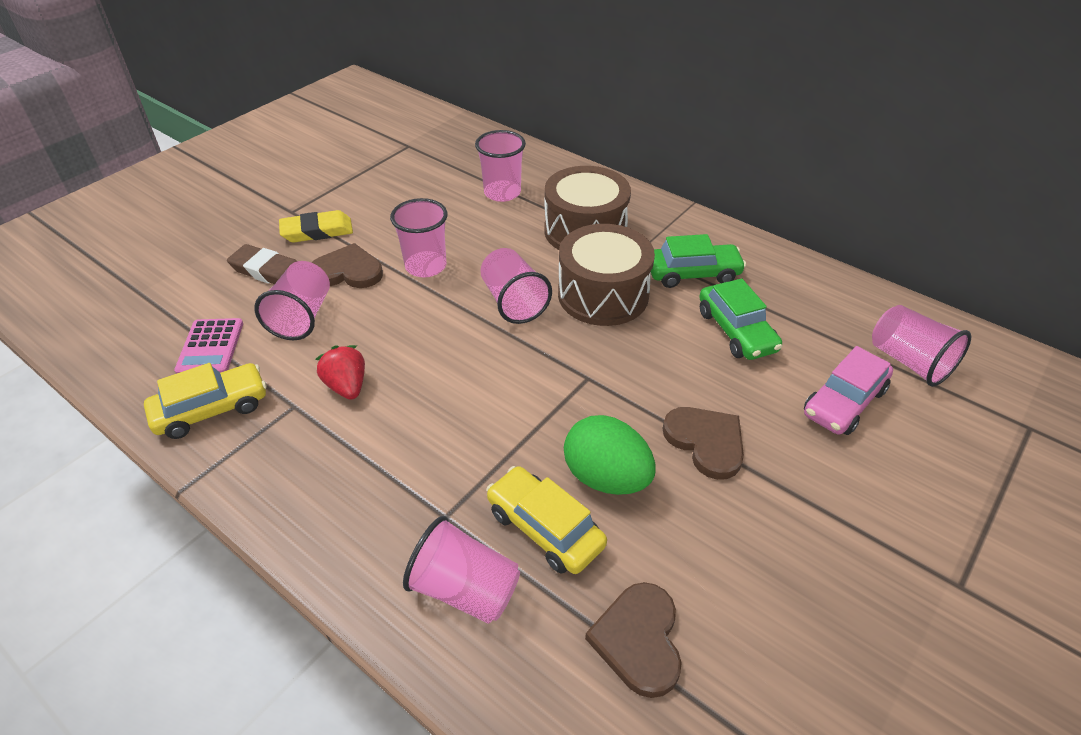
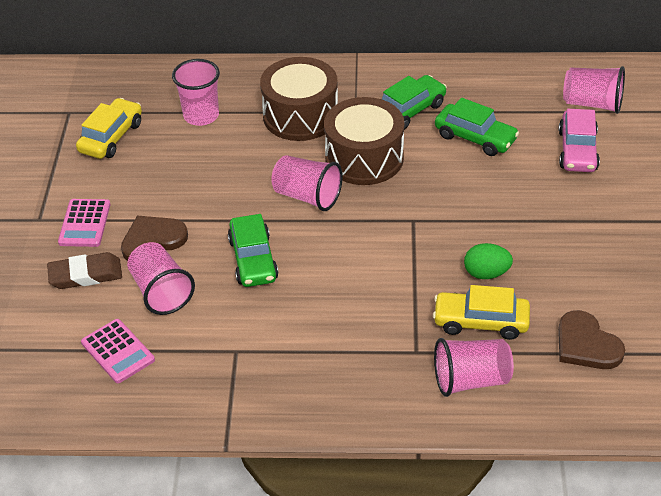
camera: 35 degrees left, 0 degrees up
(211, 409) = (178, 387): yellow car -> yellow car (111, 137)
(317, 231) = (84, 223): yellow eraser -> pink calculator
(347, 386) = (257, 317): red strawberry -> none
(404, 332) = (253, 259): none -> green car
(426, 266) = (210, 204): pink cup -> none
(606, 477) = (486, 273): green egg -> green egg, size x0.66
(706, 442) = (522, 219): brown heart -> none

